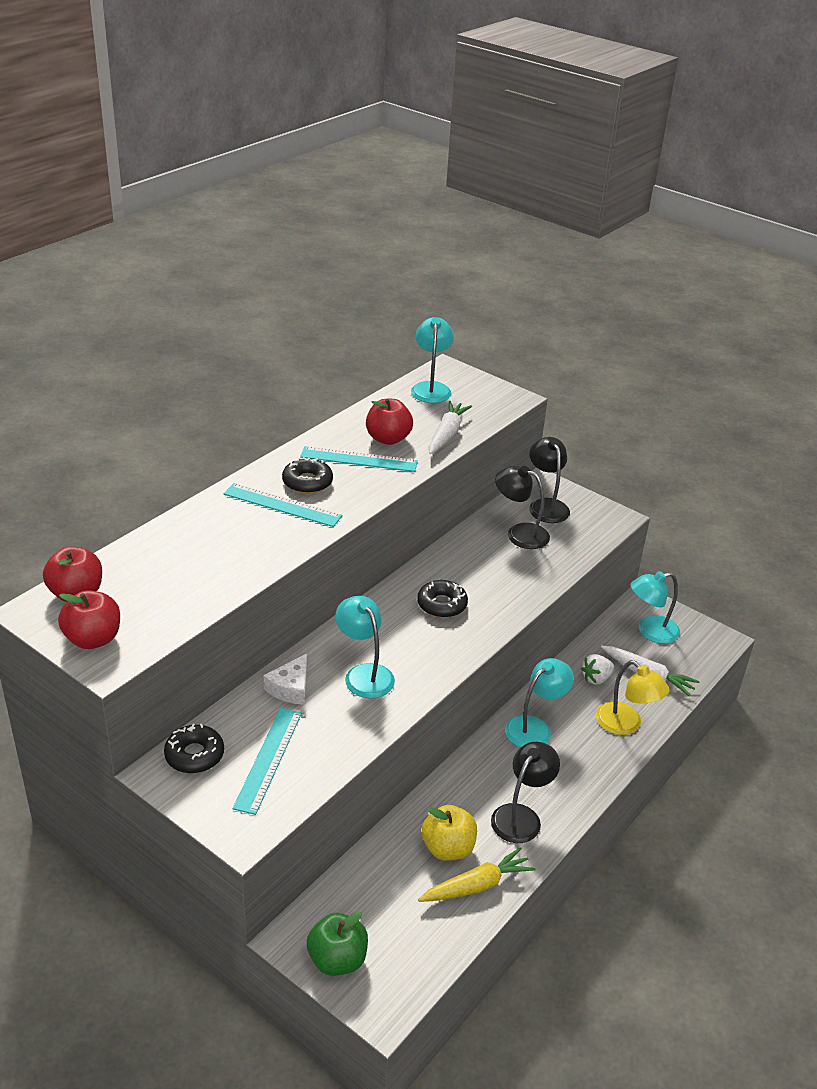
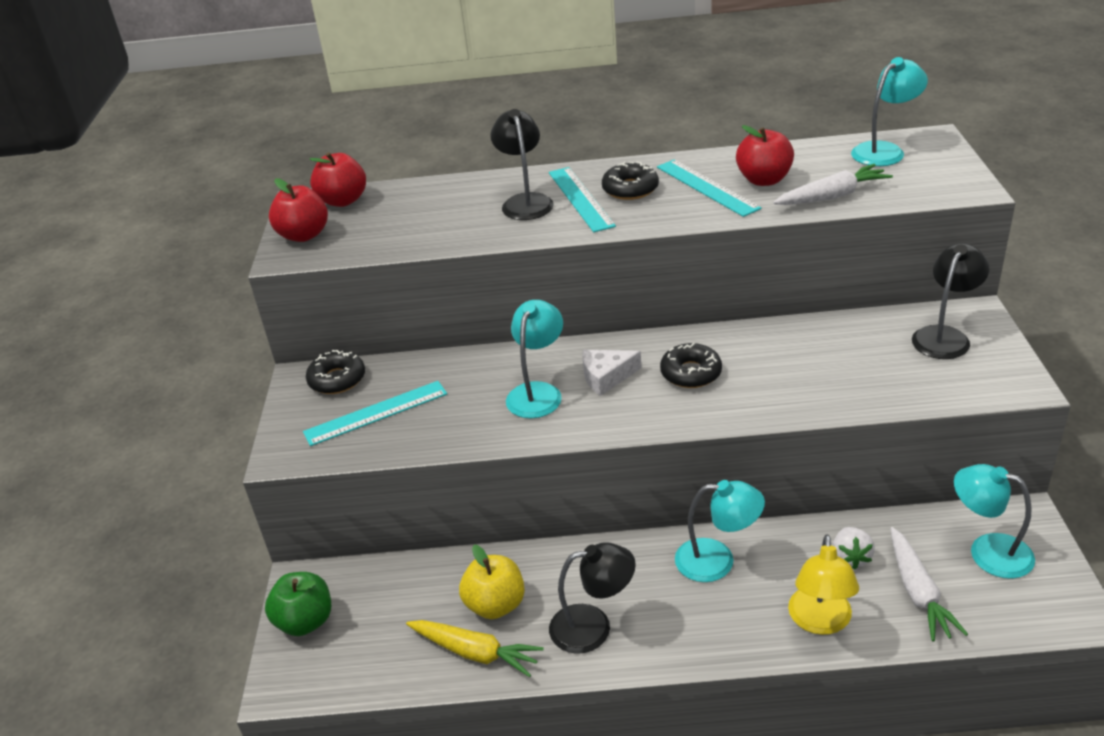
camera: 55 degrees right, 0 degrees up
(290, 688) = (468, 371): white cheese -> white cheese (606, 377)
(519, 533) = (871, 348): black lamp -> black lamp (525, 202)
(596, 678) = (850, 557): white strawberry -> white strawberry turned 105 degrees counterclockwise

